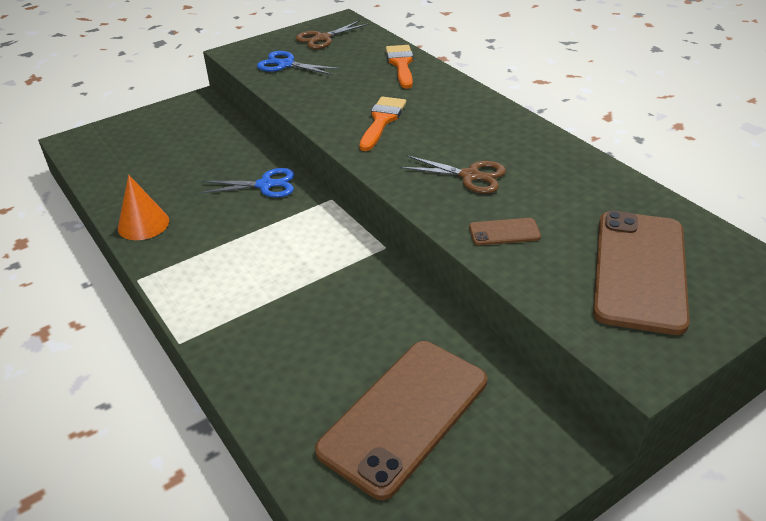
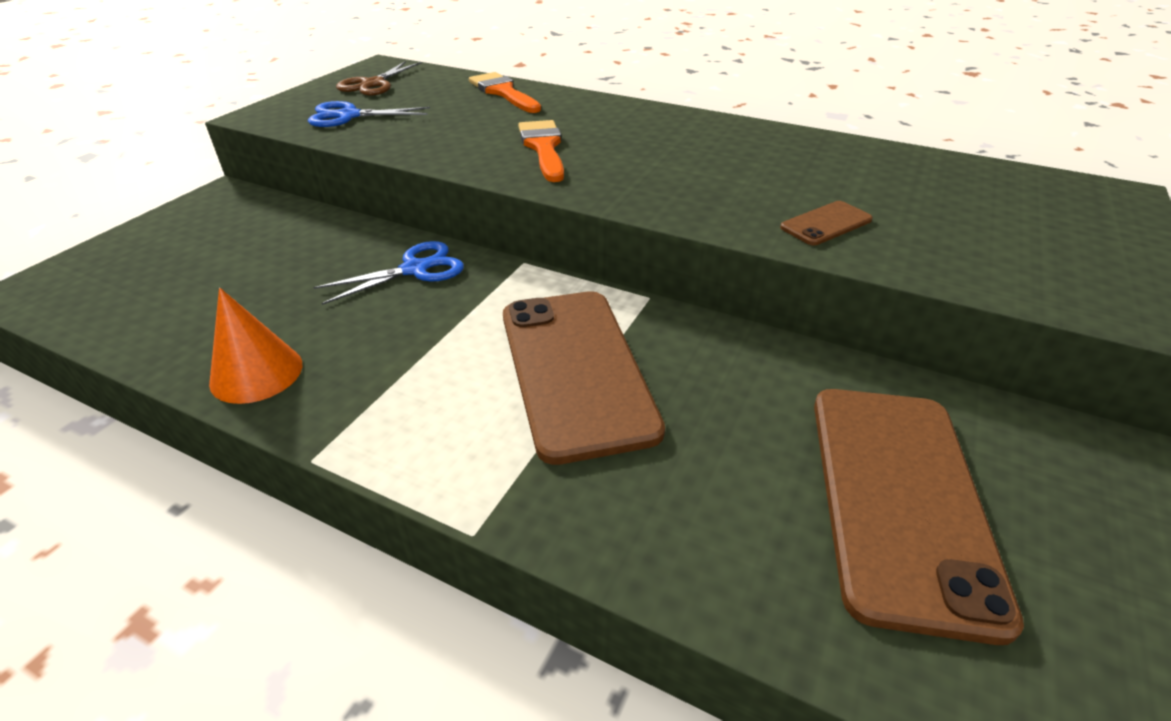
camera: 30 degrees left, 0 degrees up
(470, 176) = (715, 178): brown scissors -> none
(640, 270) = (1005, 222): brown phone -> brown phone (576, 370)

